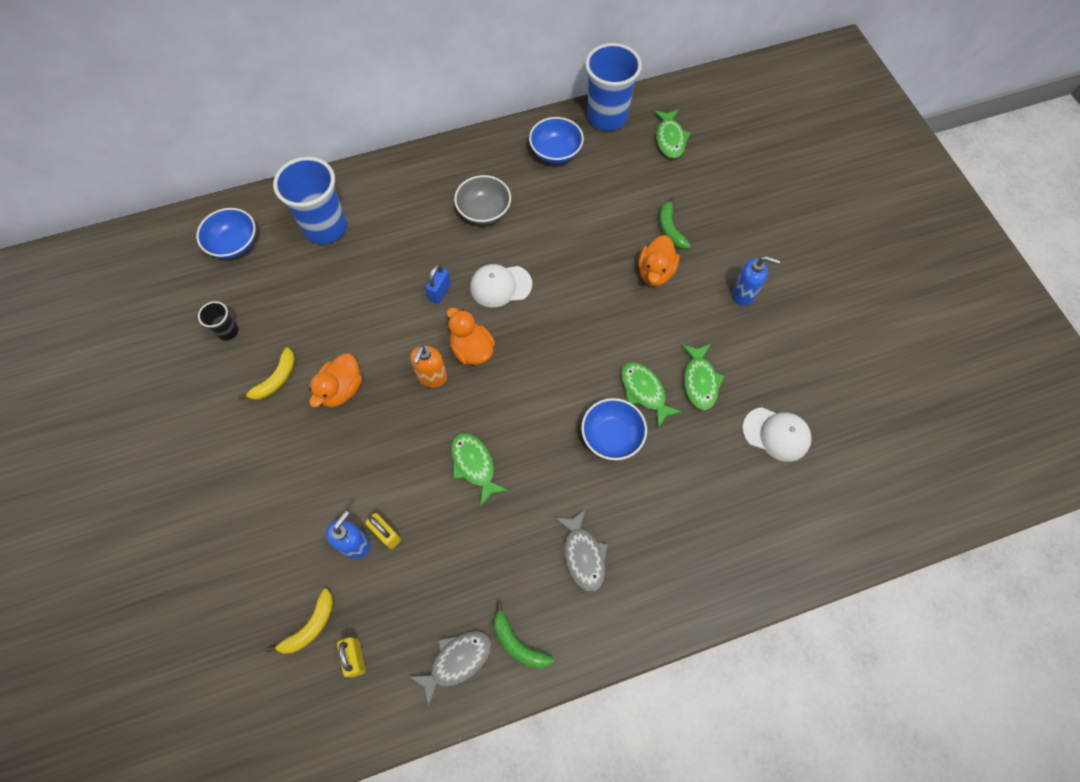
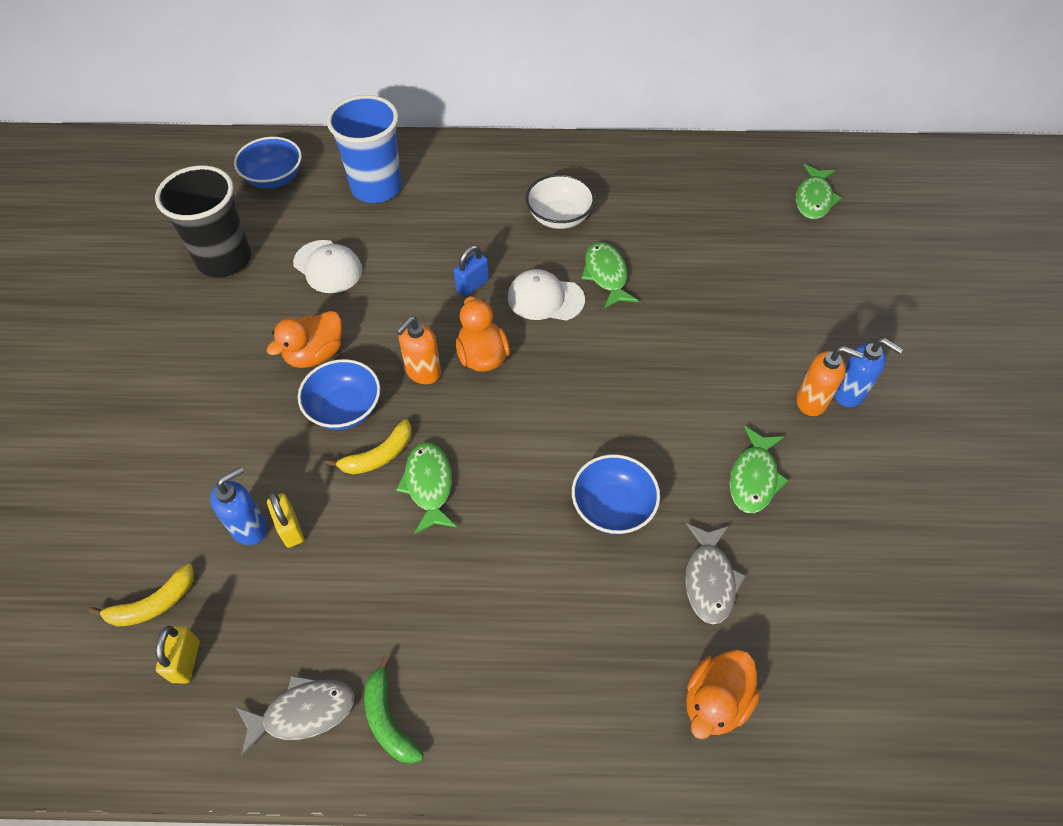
camera: 20 degrees right, 10 degrees down
(228, 331) = (224, 259): black cup -> black cup, size x2.12
(276, 380) = (249, 323): yellow banana -> yellow banana (378, 456)
(484, 211) = (559, 217): grey bowl -> white bowl
(555, 152) = (668, 179): blue bowl -> blue bowl (344, 409)
(583, 555) = (518, 639): grey fish -> grey fish (709, 579)
(607, 117) = (744, 158): blue cup -> none
(644, 392) = (676, 468): green fish -> green fish (606, 275)
(655, 272) = (741, 336): orange duck -> orange duck (715, 702)
(670, 229) = (778, 294): green banana -> none
(720, 309) = (812, 401): none -> orange soap dispenser
(776, 434) = (836, 576): white cap -> white cap (328, 267)

